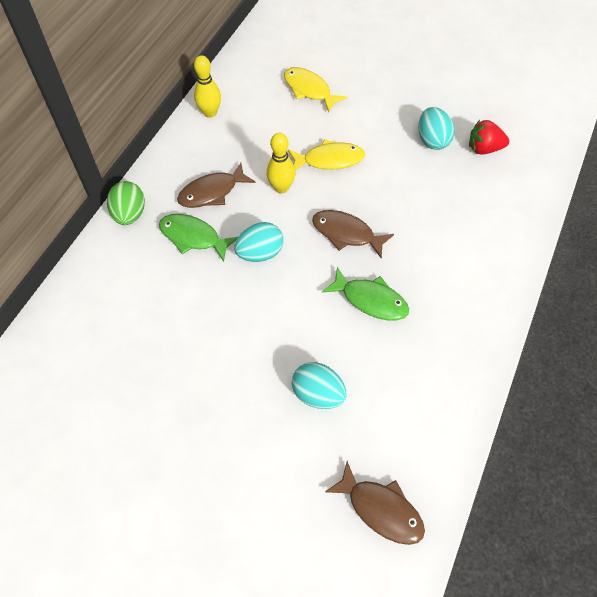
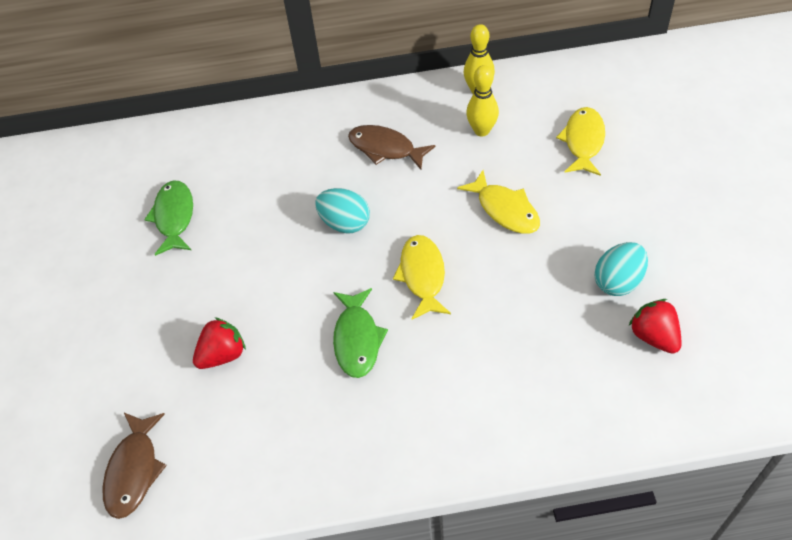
camera: 60 degrees right, 5 degrees down
(130, 214) = (314, 112): green egg -> none
(193, 237) = (324, 167): green fish -> green fish (174, 217)
(281, 188) = (435, 194): yellow bowling pin -> yellow bowling pin (482, 130)
(318, 394) = (223, 355): turquoise egg -> red strawberry
(346, 234) = (422, 275): brown fish -> yellow fish

